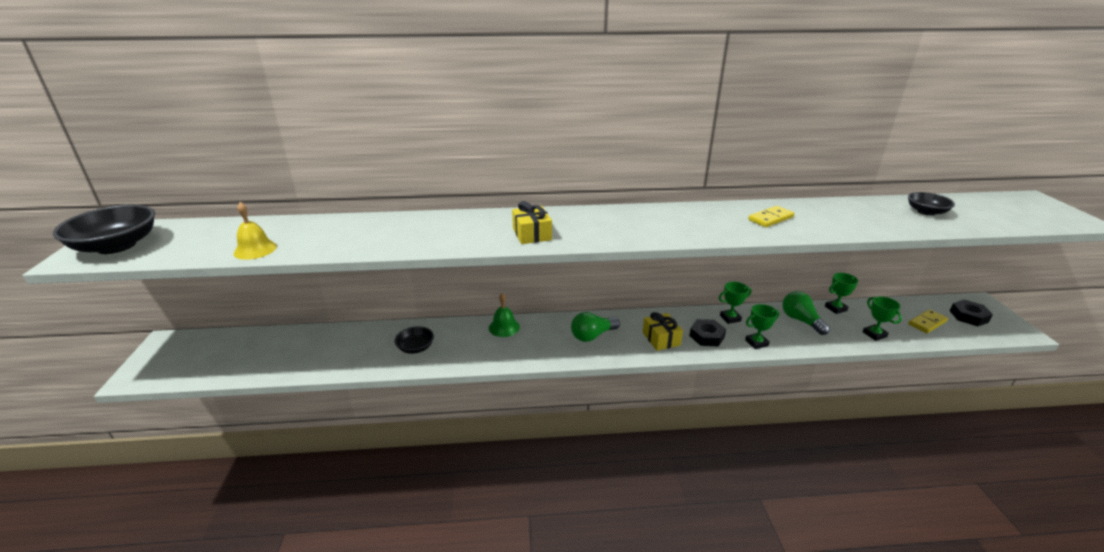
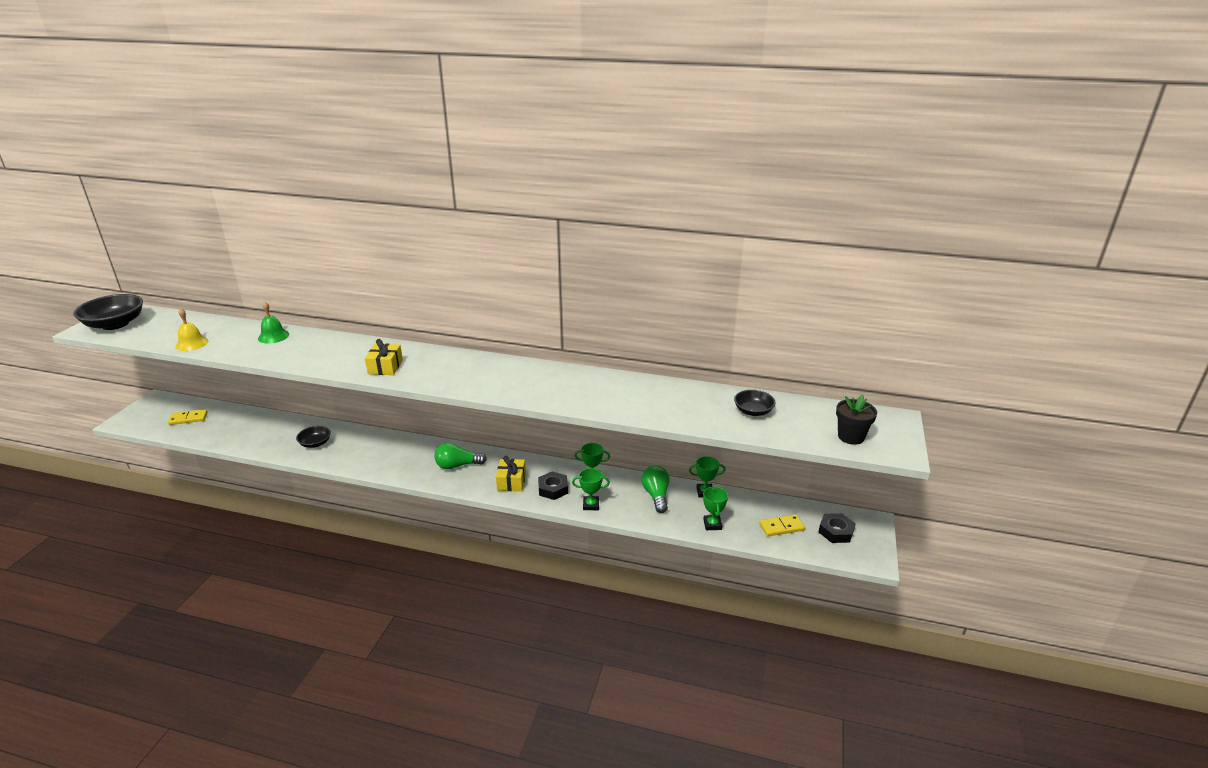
camera: 20 degrees right, 0 degrees up
(504, 327) = (394, 442): green bell -> green bell (273, 336)
(770, 218) = (595, 390): yellow domino -> yellow domino (188, 418)
(1029, 217) = (851, 437): none -> black flower pot

